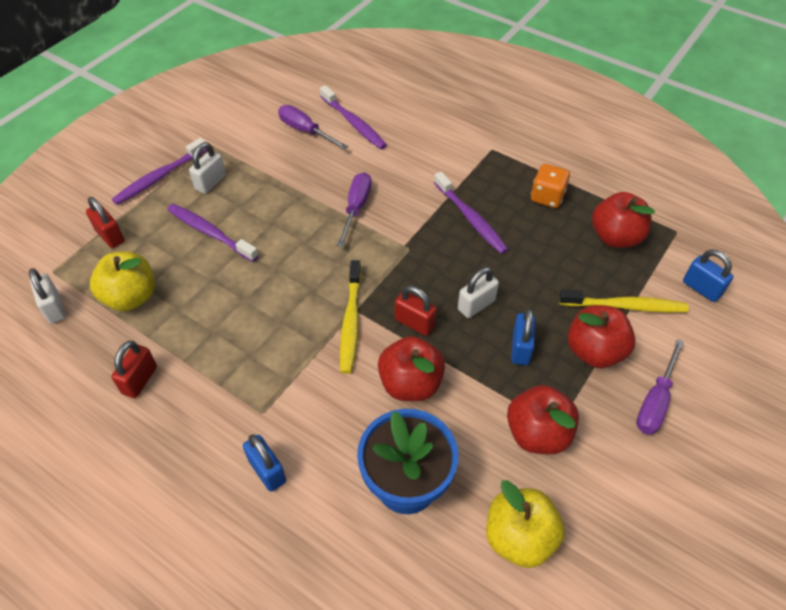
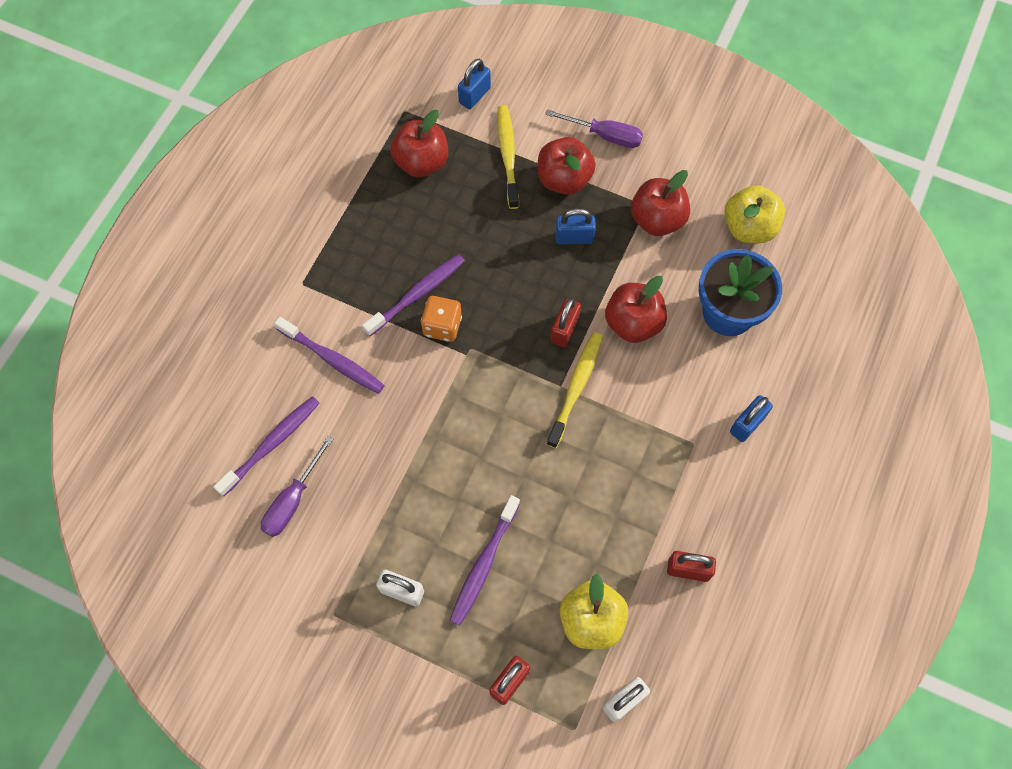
camera: 100 degrees left, 15 degrees up
(159, 177) = (402, 660): purple toothbrush -> purple toothbrush (333, 360)
(351, 322) = (576, 387): yellow toothbrush -> yellow toothbrush turned 60 degrees counterclockwise
(356, 208) = (419, 413): purple screwdriver -> none
(476, 305) = (532, 278): white padlock -> none
(547, 197) = (373, 224): orange dice -> orange dice (442, 326)

